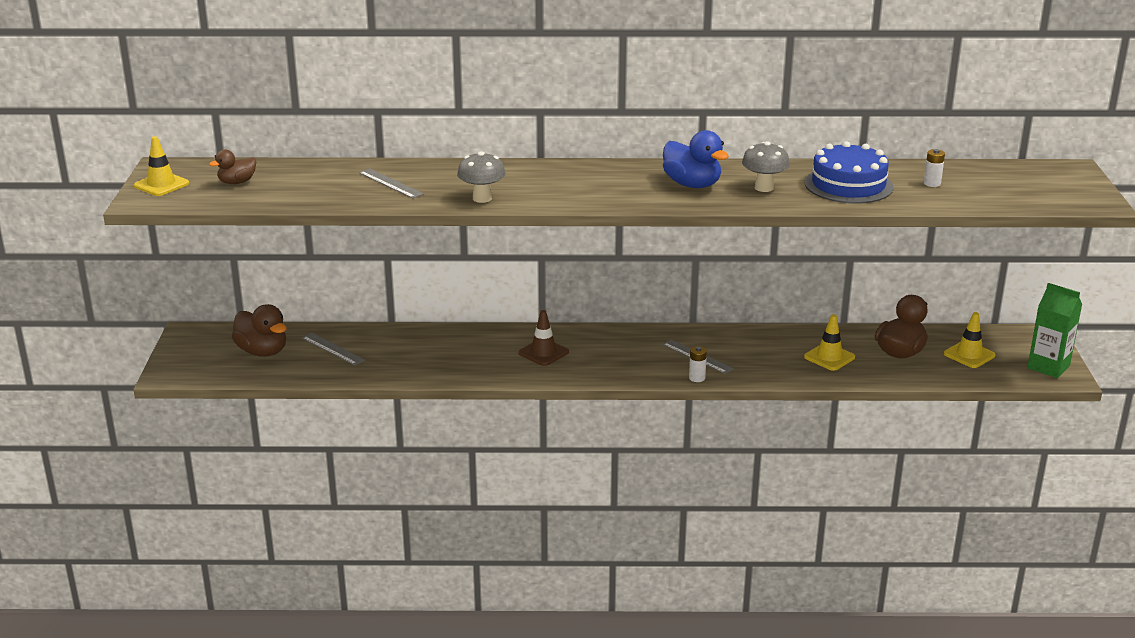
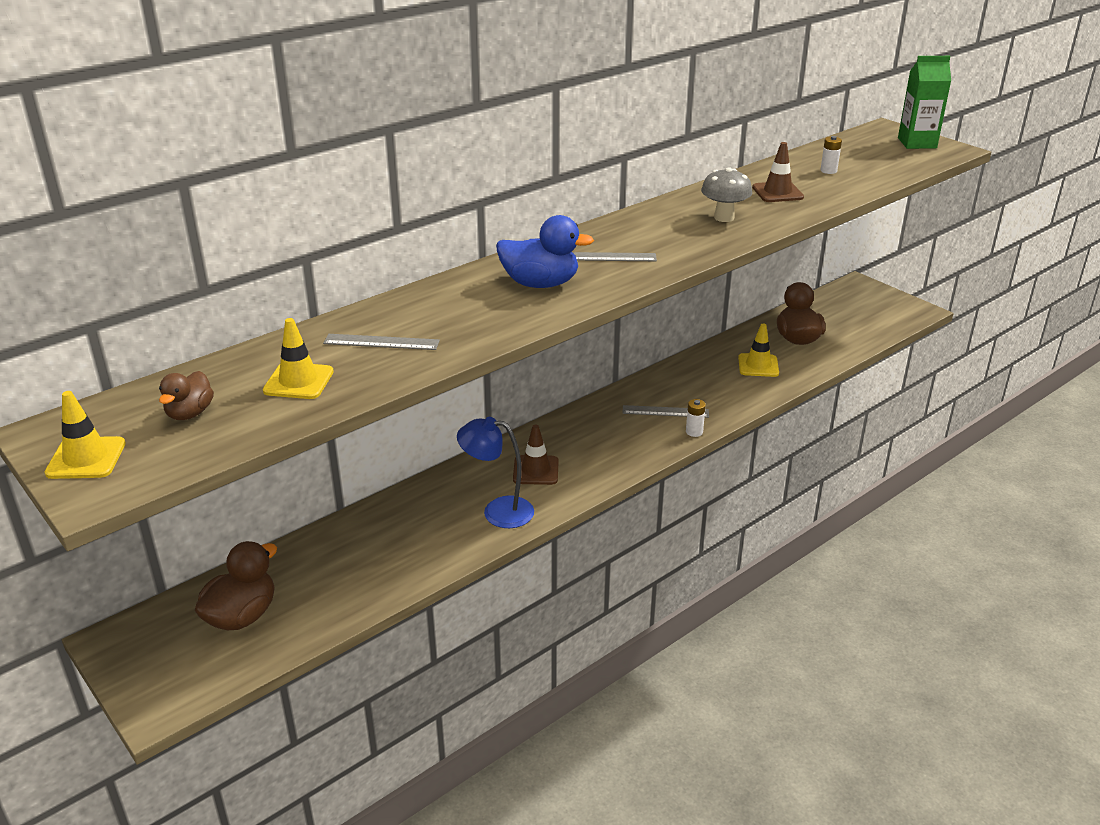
camera: 40 degrees left, 5 degrees up
(262, 351) = (242, 616): brown duck -> brown duck turned 60 degrees counterclockwise
(332, 349) = (320, 571): grey ruler -> grey ruler (606, 257)
(482, 198) = (507, 321): grey mushroom -> none
(482, 364) = (498, 511): none -> blue lamp
(692, 185) = (664, 235): blue duck -> blue duck (540, 284)
(848, 185) = (777, 192): blue cake -> brown traffic cone
(969, 355) = (840, 320): yellow traffic cone -> yellow traffic cone (298, 381)
(1048, 367) = (898, 307): green carton -> green carton (917, 143)

